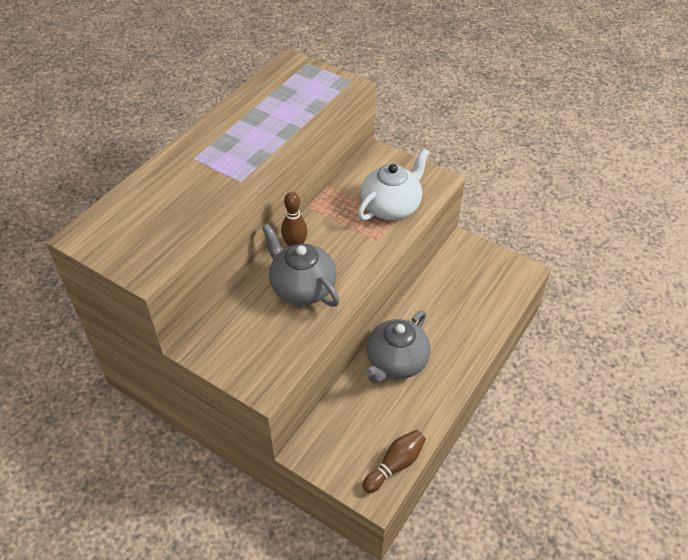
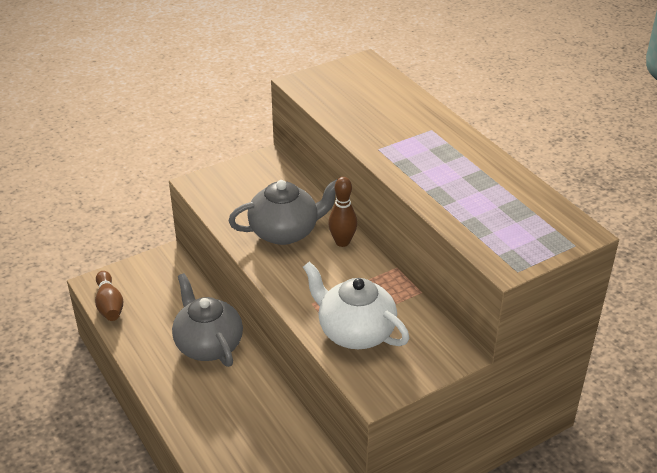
camera: 115 degrees right, 10 degrees down
(391, 206) = (355, 332): white teapot -> white teapot turned 150 degrees clockwise

